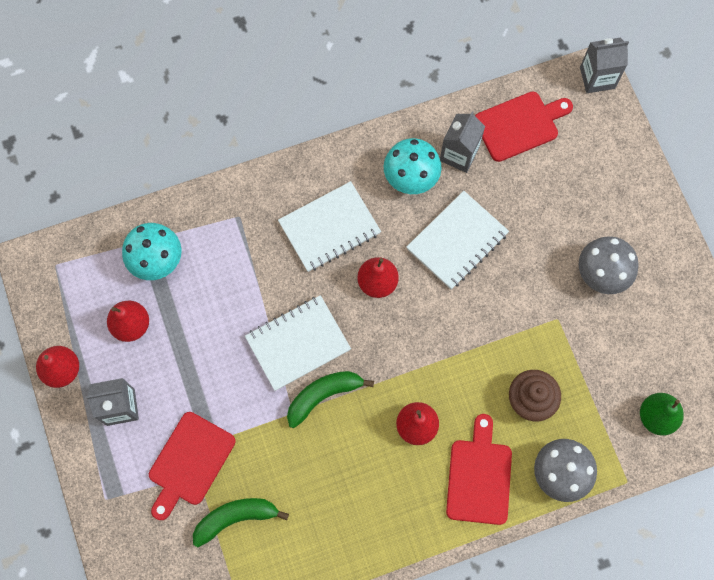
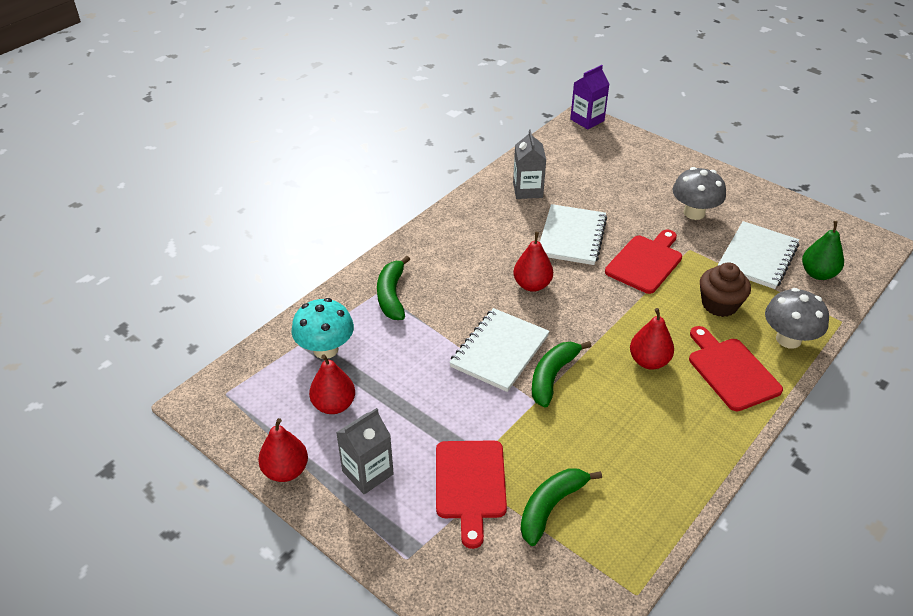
camera: 30 degrees left, 30 degrees down
(246, 227) = (392, 295): none -> green banana
(329, 228) = (463, 268): white notebook -> white notebook (757, 257)
(411, 178) = (503, 216): turquoise mushroom -> none
(520, 125) = (557, 160): red cutting board -> red cutting board (645, 262)
(597, 78) = (587, 120): grey carton -> purple carton

